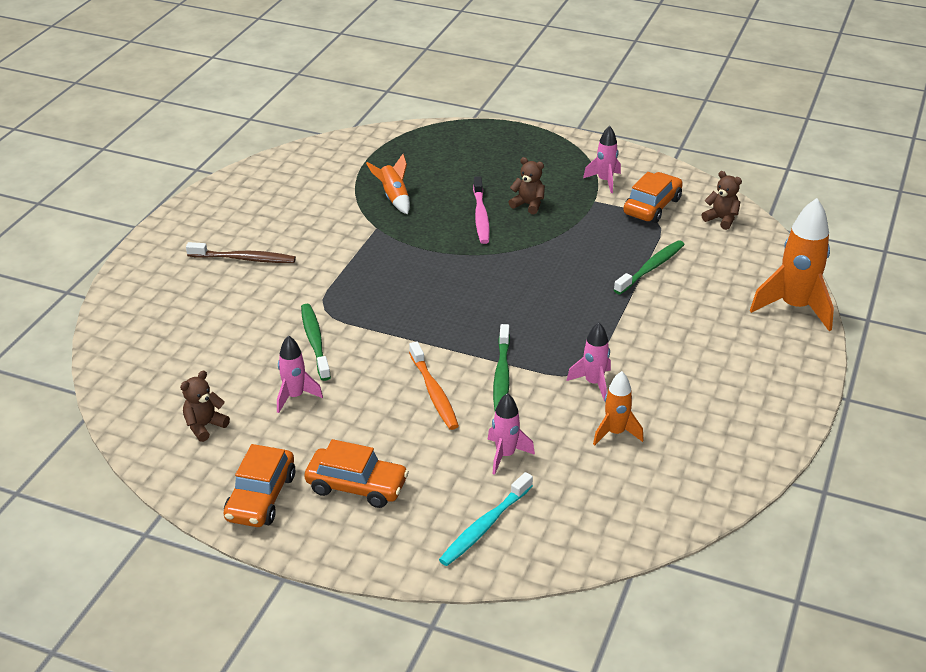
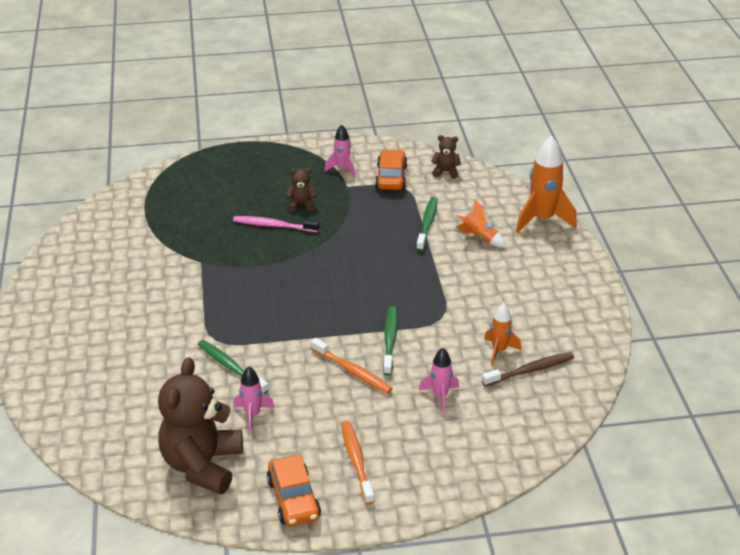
camera: 30 degrees left, 0 degrees up
(204, 426) = (202, 465): brown teddy bear -> brown teddy bear, size x2.27
(244, 259) = (115, 323): brown toothbrush -> brown toothbrush (530, 370)
(357, 486) = (356, 461): orange car -> orange toothbrush
(394, 198) = (194, 233): orange rocket -> orange rocket (479, 238)
(481, 216) = (274, 225): pink toothbrush -> pink toothbrush turned 135 degrees clockwise
(485, 526) = (467, 451): turquoise toothbrush -> none
(502, 375) = (390, 340): green toothbrush -> green toothbrush turned 150 degrees counterclockwise
(593, 383) = (456, 321): pink rocket -> none

